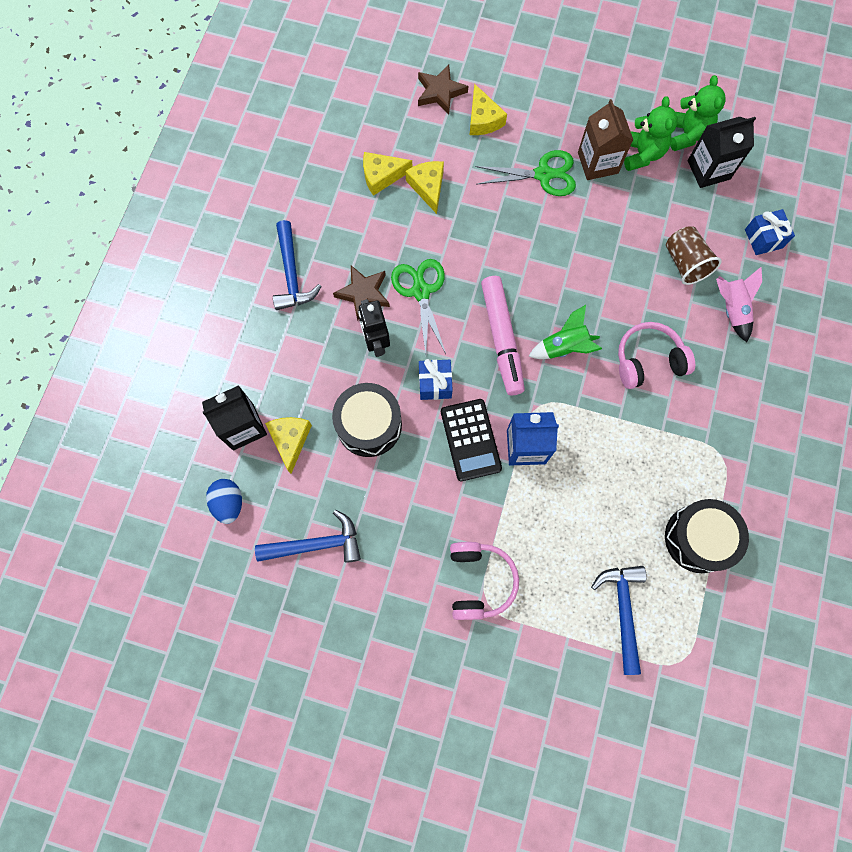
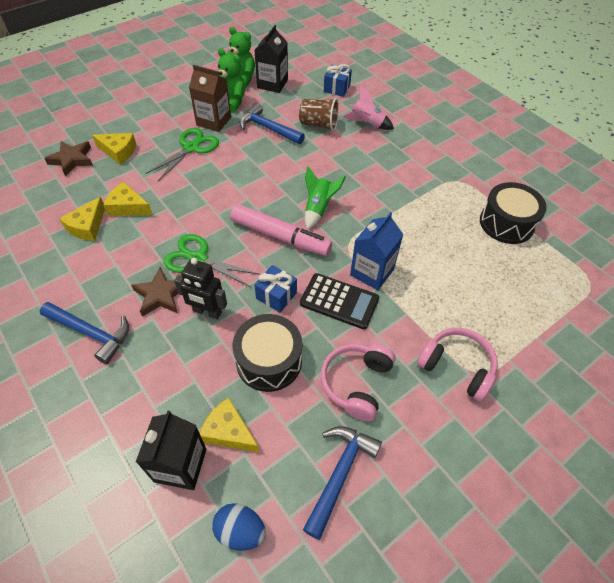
camera: 55 degrees left, 20 degrees down
(623, 611) = (535, 292): blue hammer -> blue hammer (268, 128)
(648, 361) = (366, 176): pink headphones -> pink headphones (356, 383)

